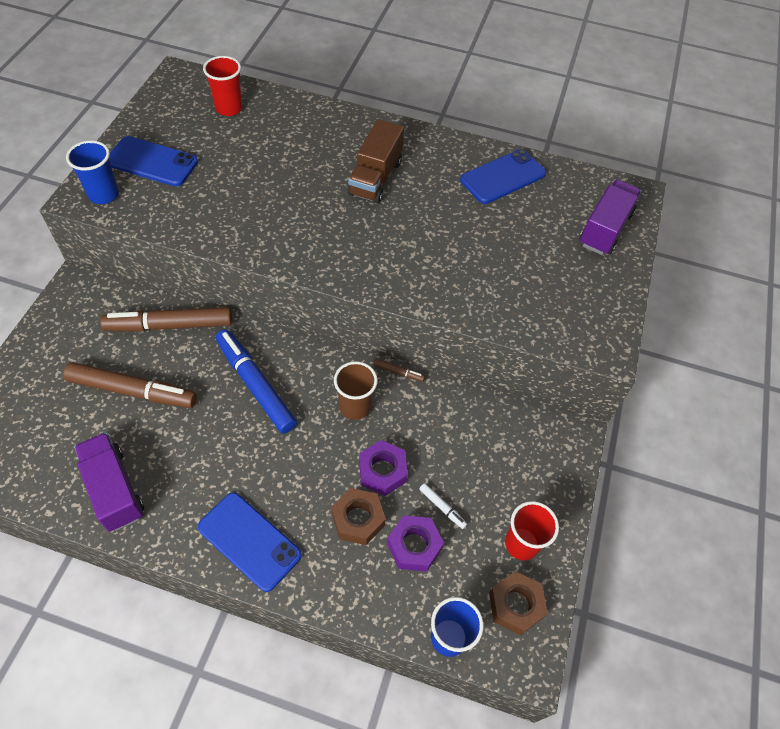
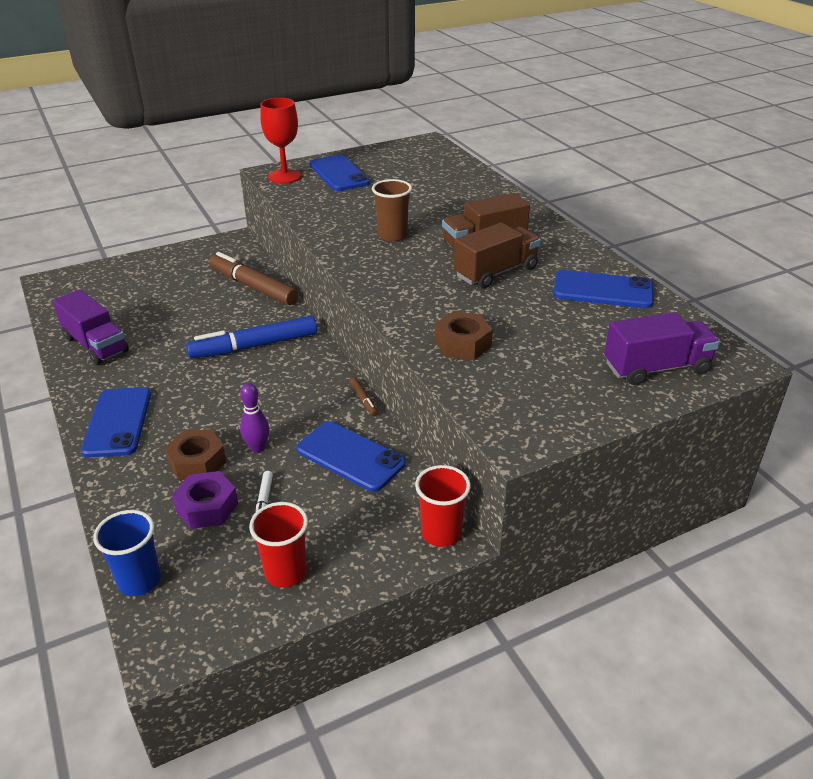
camera: 50 degrees right, 20 degrees down
(103, 195) = (284, 176): blue cup -> red goblet
(114, 489) = (96, 345): purple truck -> purple truck turned 120 degrees clockwise
(132, 391) = (181, 305): brown marker -> none
(229, 108) = (434, 168): red cup -> red cup (441, 533)
(255, 385) = (254, 346): blue marker -> blue marker turned 120 degrees counterclockwise
(355, 407) = (299, 399): brown cup -> brown cup (392, 235)
(382, 471) = (257, 448): purple nut -> purple bowling pin
(419, 204) = (495, 272): none -> brown truck
(449, 426) = (350, 456): none -> blue phone
(515, 605) = (216, 606): brown nut -> brown nut (462, 344)

